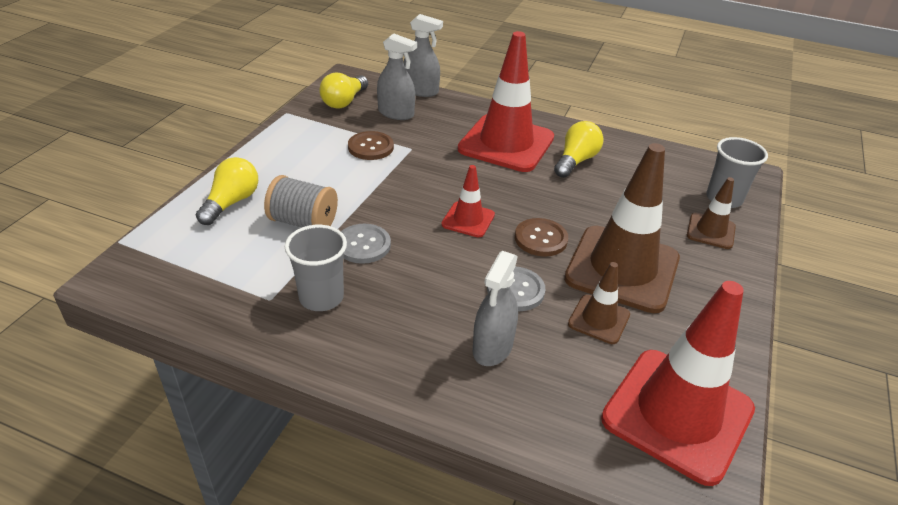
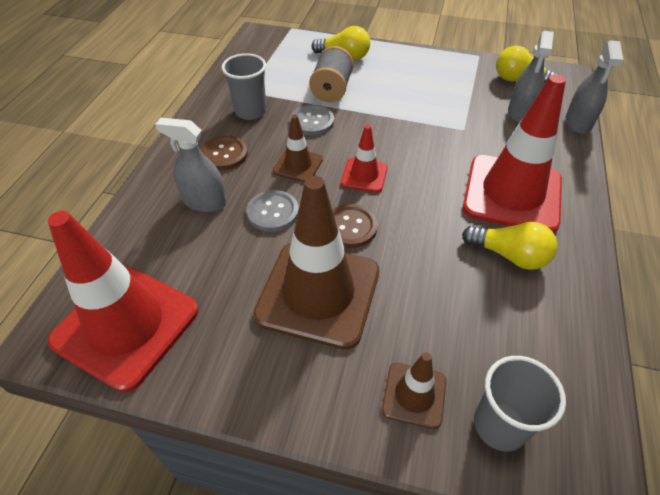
camera: 85 degrees right, 10 degrees up
(371, 147) = (451, 106): brown button -> brown button (224, 154)
(599, 319) = (241, 271): brown traffic cone -> brown traffic cone (298, 165)

